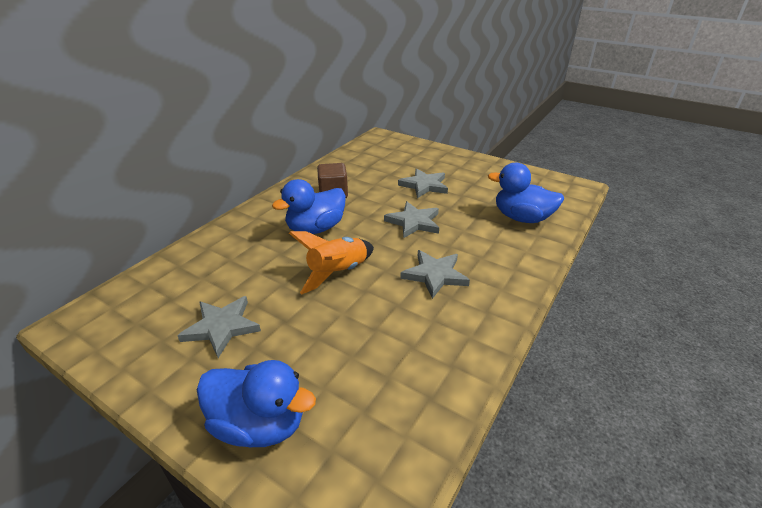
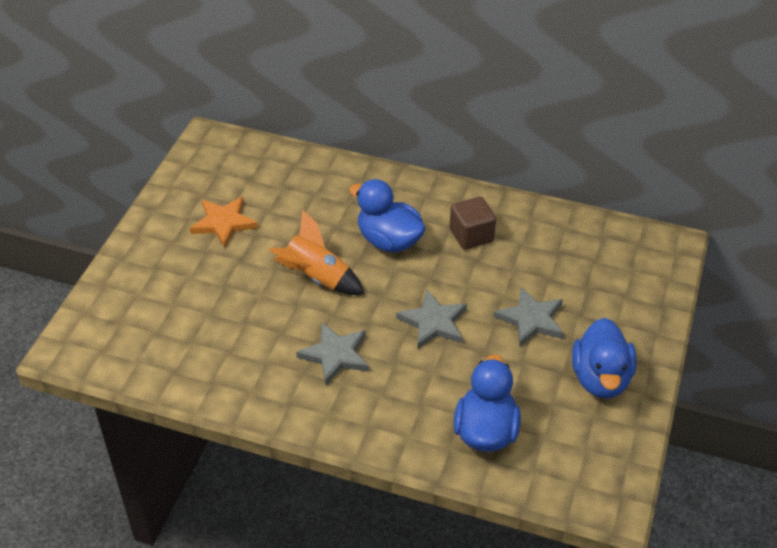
camera: 75 degrees right, 10 degrees up
(222, 327) = (224, 223): grey star -> orange star
(259, 424) = (135, 278): blue duck -> blue duck (600, 378)

